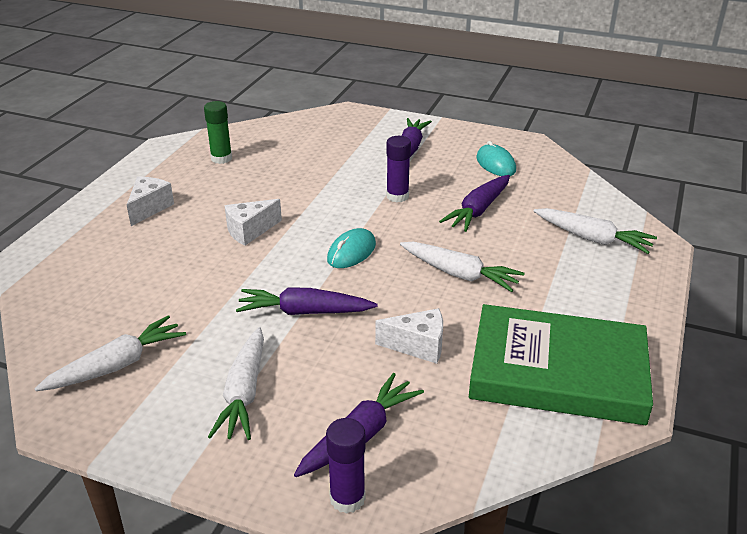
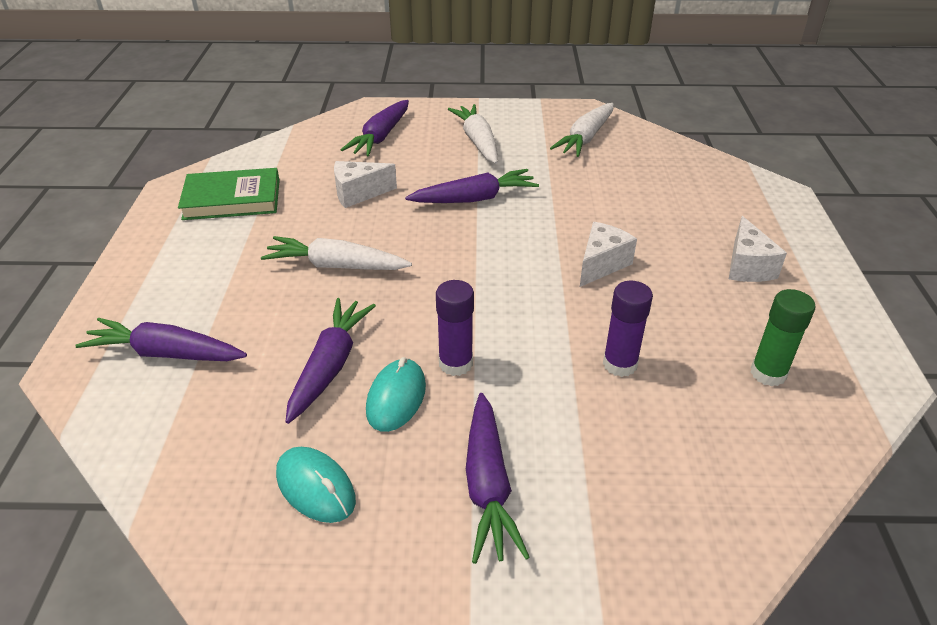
camera: 160 degrees right, 5 degrees up
(347, 498) = (374, 112): purple glue stick -> purple glue stick (620, 364)
(351, 252) = (468, 265): turquoise mouse -> turquoise mouse (396, 398)
(558, 371) = (232, 199): green book -> green book, size x0.62
(592, 238) = (165, 353): white carrot -> purple carrot

